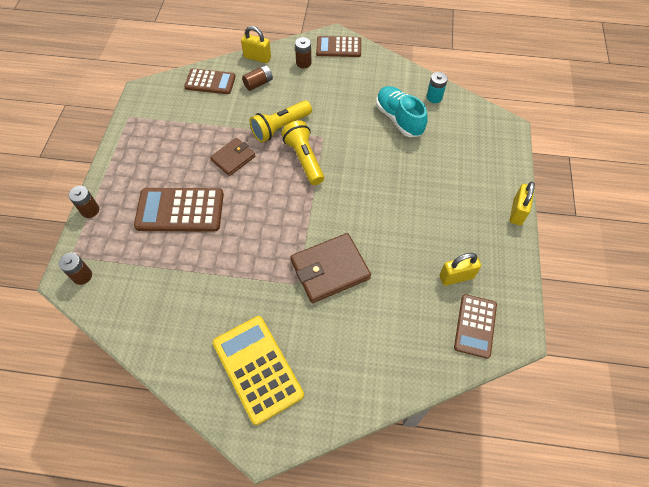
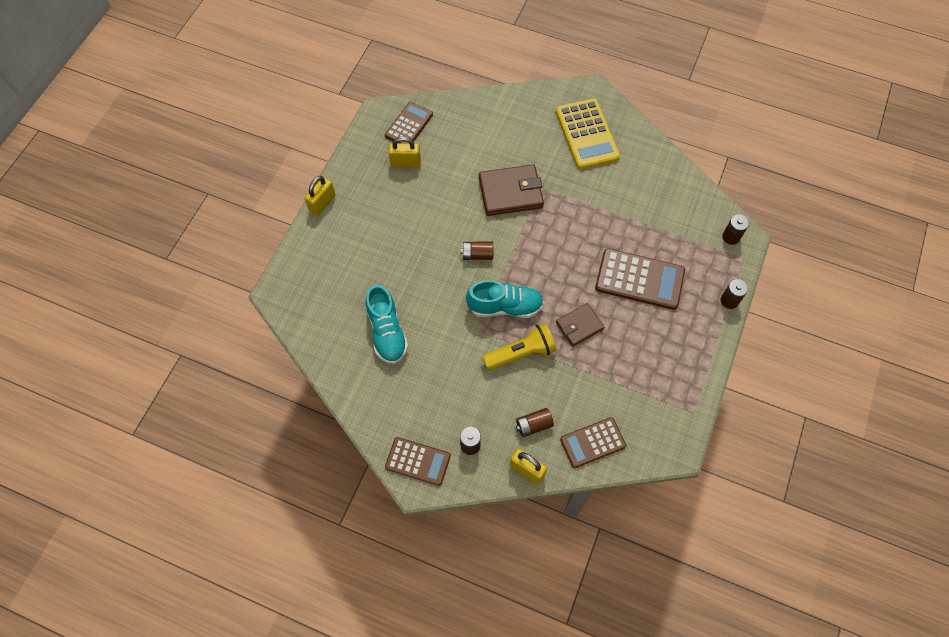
camera: 165 degrees left, 5 degrees up
(210, 82) = (592, 443): brown calculator -> brown calculator turned 45 degrees counterclockwise
(304, 159) = (505, 307): yellow flashlight -> turquoise shoe
(344, 198) = (477, 255): none -> brown battery
(434, 97) = (335, 351): turquoise battery -> none

